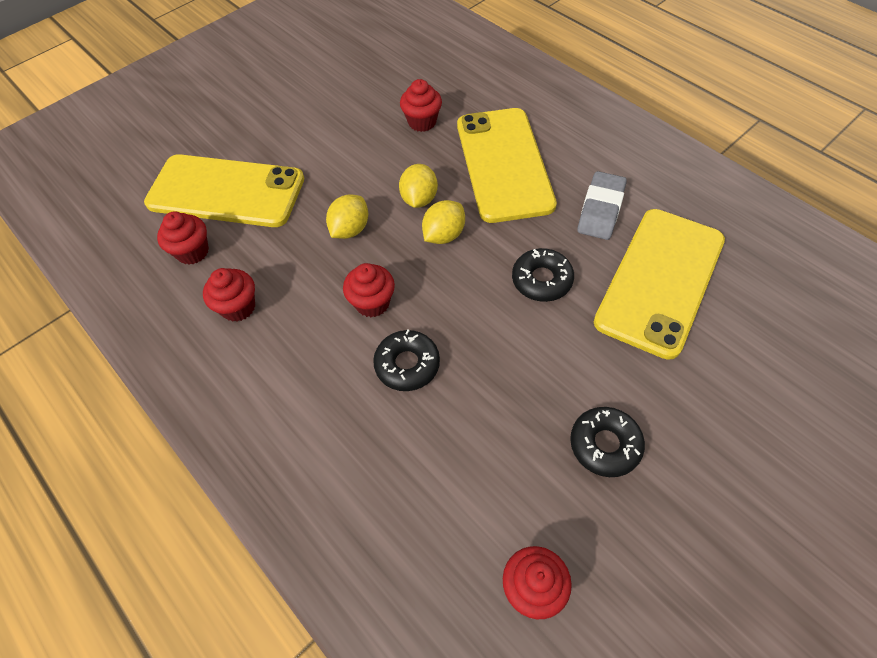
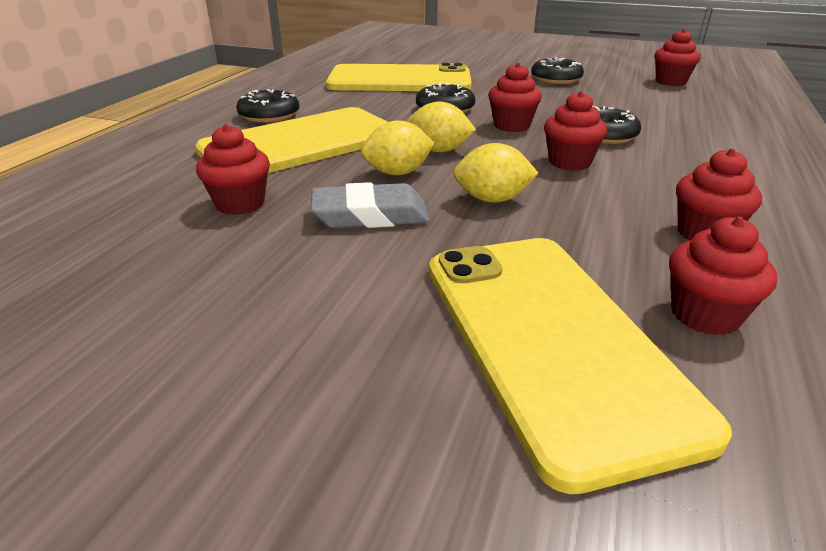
camera: 120 degrees left, 25 degrees down
(468, 308) = (511, 126): none -> red cupcake
(582, 159) = (269, 115): none -> black donut
(601, 209) = (338, 102): grey eraser -> grey eraser (370, 215)

